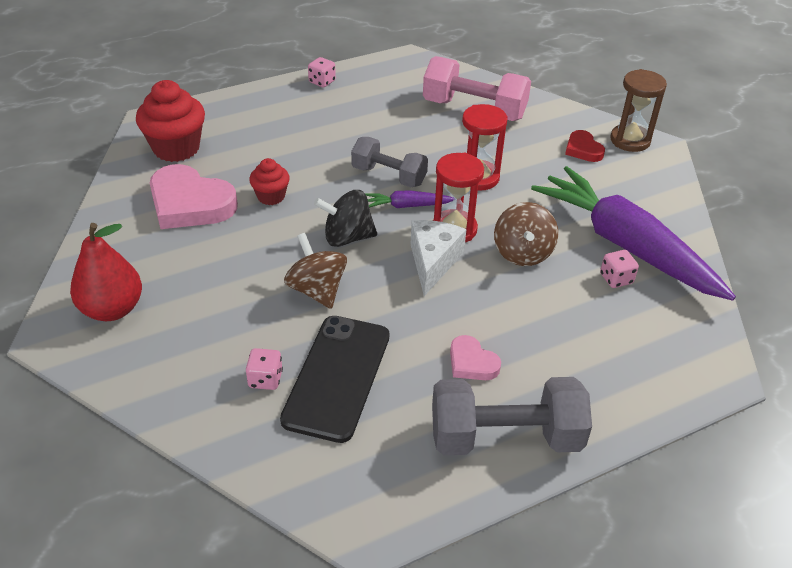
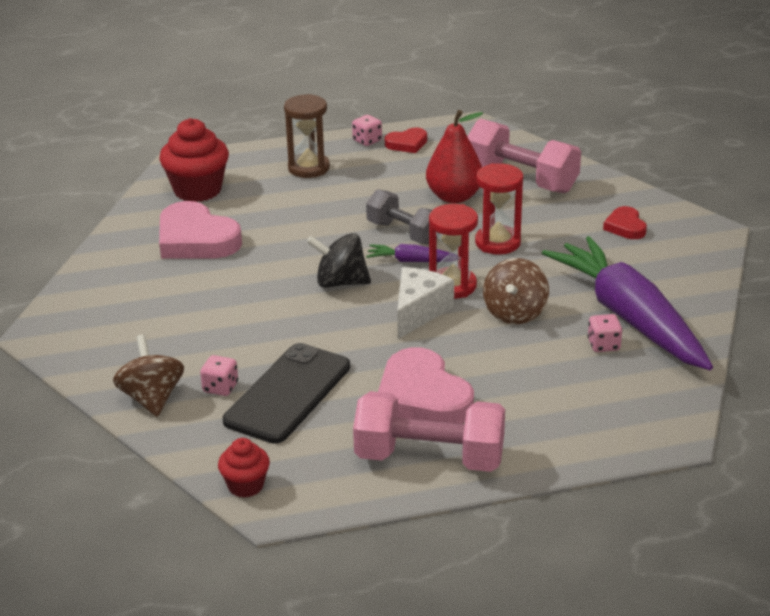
camera: 15 degrees right, 10 degrees down
(112, 309) = (98, 318): red pear -> red pear (454, 197)
(271, 196) = (277, 240): red cupcake -> red cupcake (246, 486)
(317, 290) = (294, 323): brown spinning top -> brown spinning top (152, 398)
(359, 82) = (407, 144): none -> red heart
(472, 362) = (422, 397): pink heart -> pink heart, size x1.95
(505, 437) = (429, 458): grey dumbbell -> pink dumbbell
(630, 140) = (683, 222): brown hourglass -> brown hourglass (308, 168)

